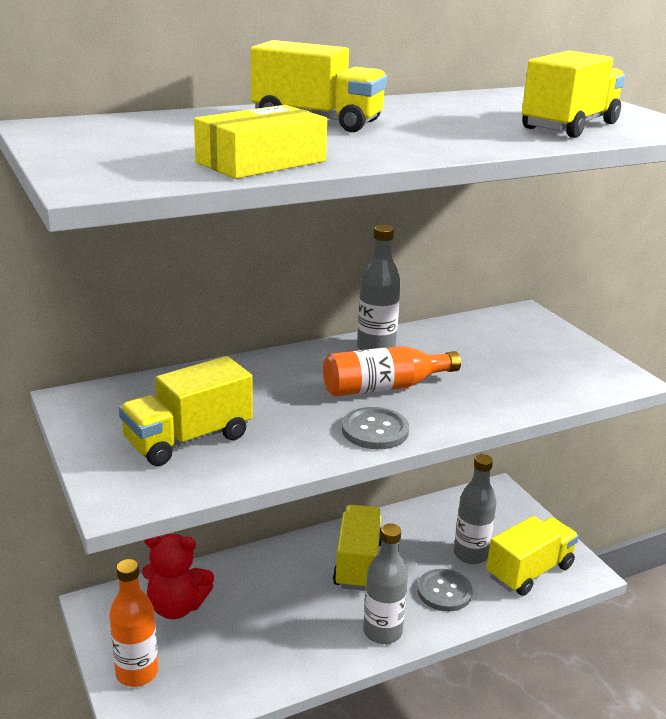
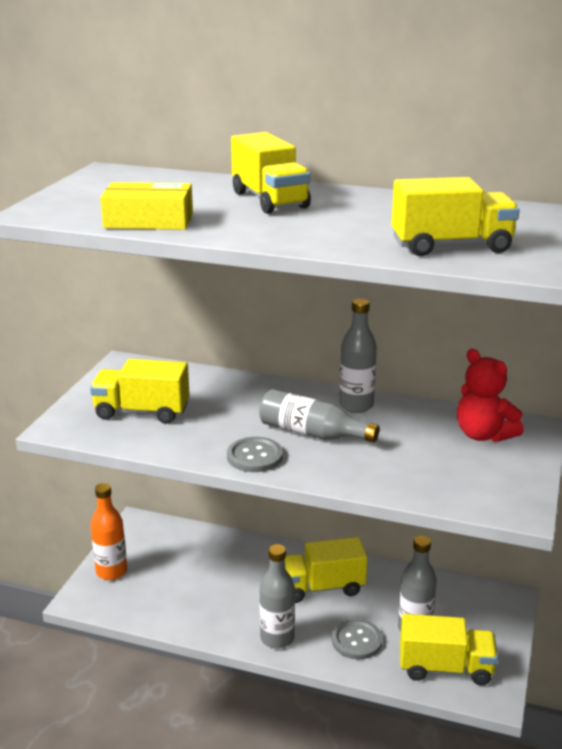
camera: 45 degrees right, 0 degrees up
(176, 607) = (177, 548): red teddy bear -> red teddy bear (483, 435)
(358, 563) = (321, 587): yellow truck -> yellow truck turned 150 degrees counterclockwise
(384, 387) = (312, 433): orange bottle -> grey bottle

